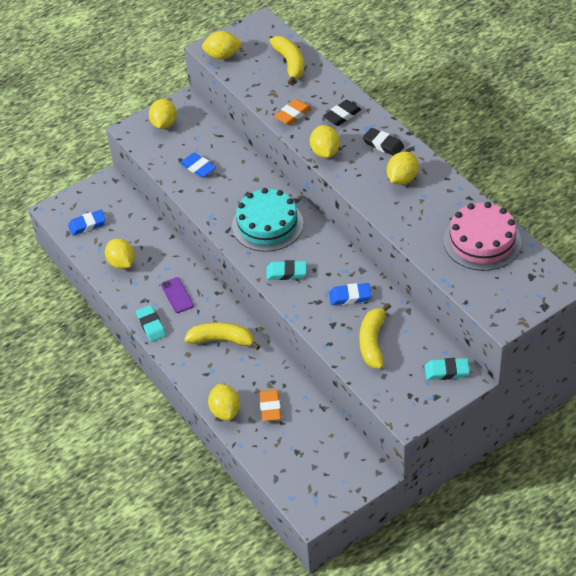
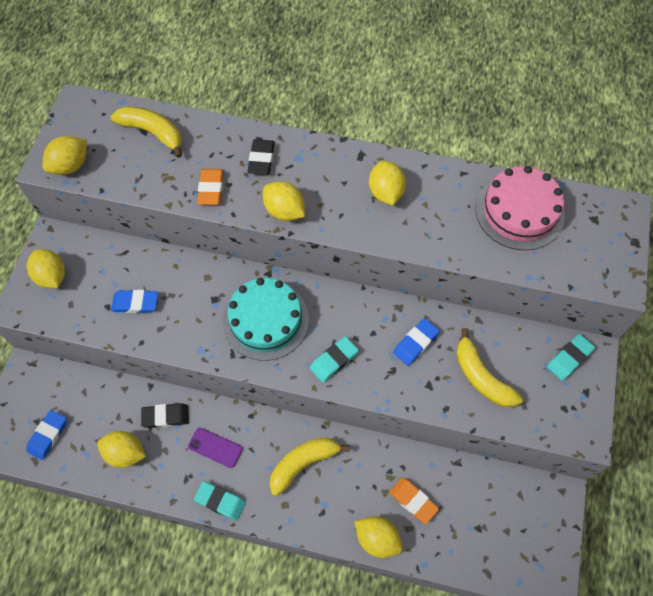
camera: 45 degrees left, 15 degrees up
(383, 144) = (332, 167): black eraser -> black eraser (165, 416)

